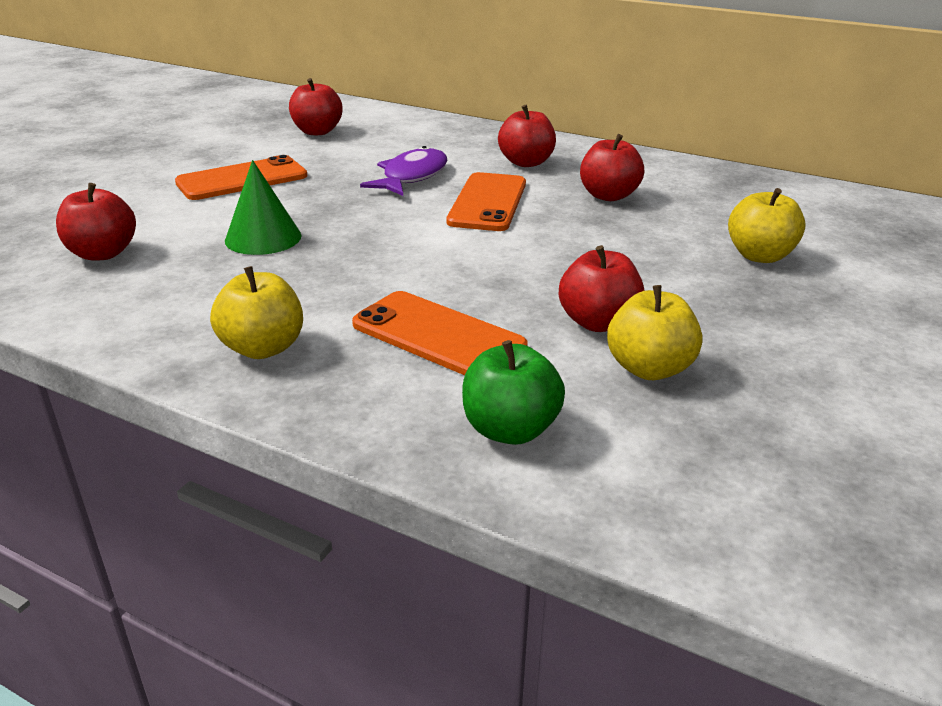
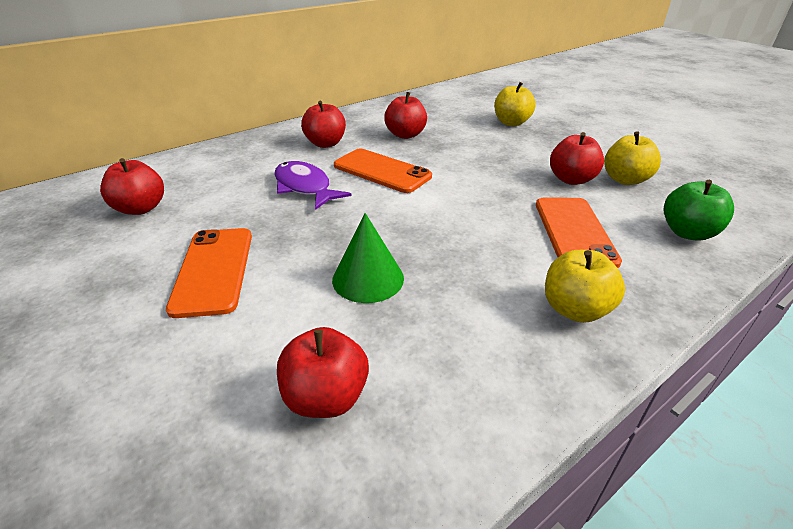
camera: 65 degrees left, 5 degrees up
(438, 336) = (574, 232): orange phone -> orange phone turned 60 degrees counterclockwise

